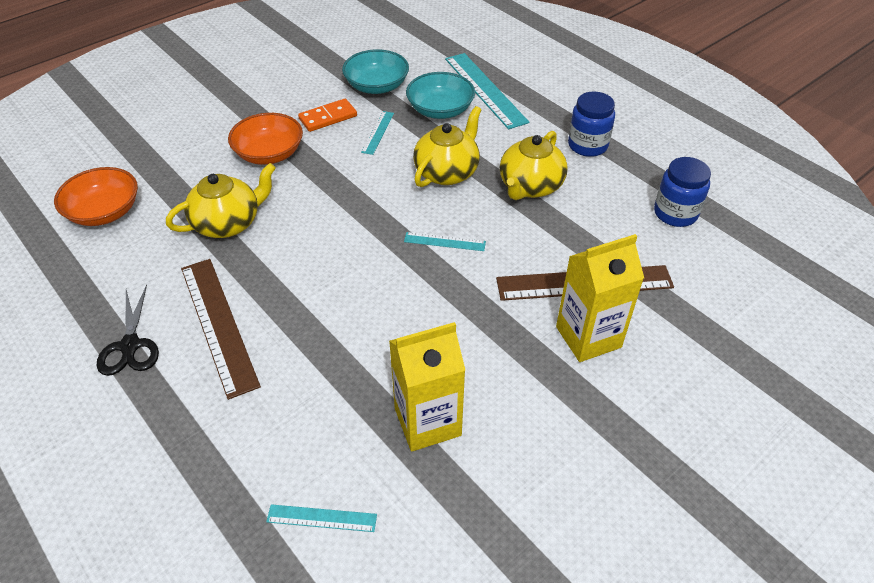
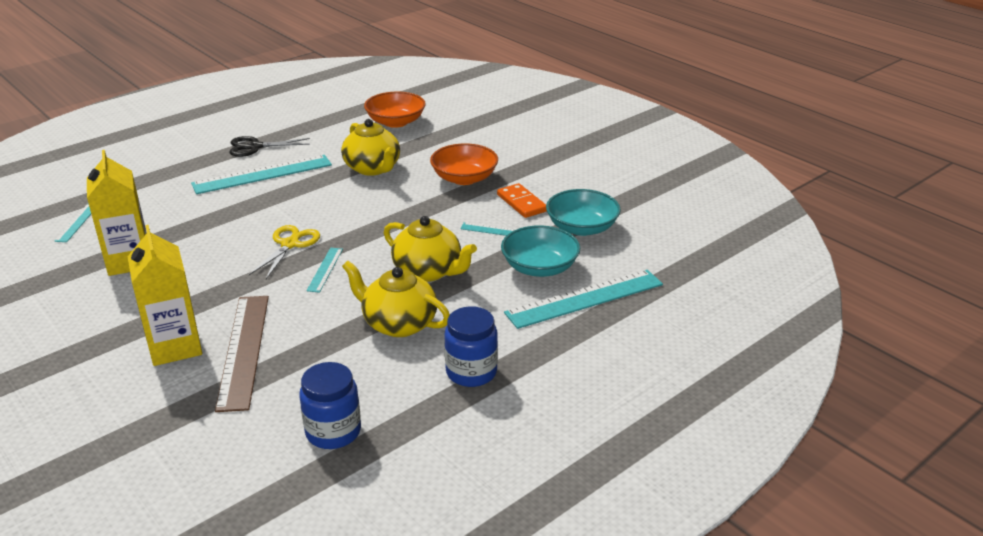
camera: 90 degrees right, 15 degrees down
(219, 324) = (262, 174): brown ruler -> turquoise ruler
(395, 275) = (290, 244): none -> yellow scissors

